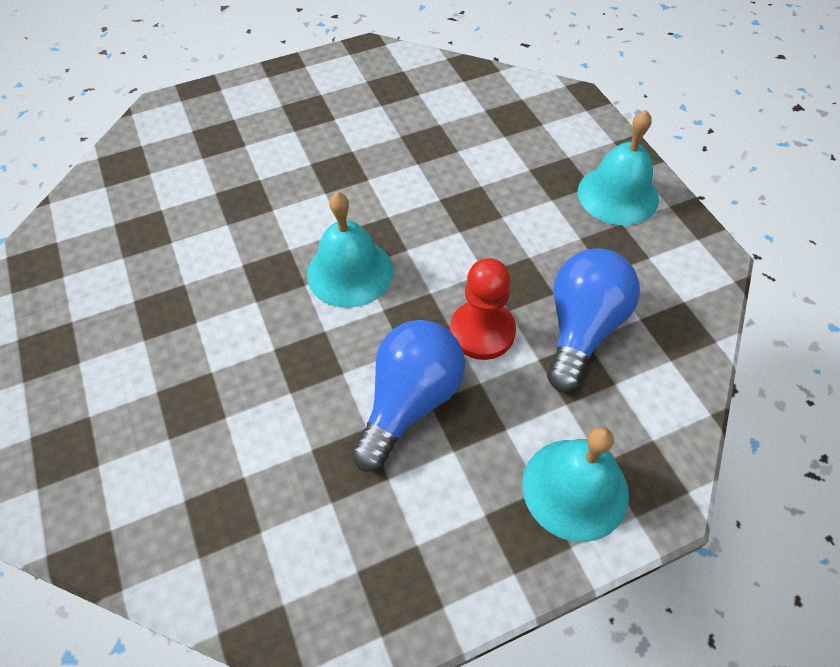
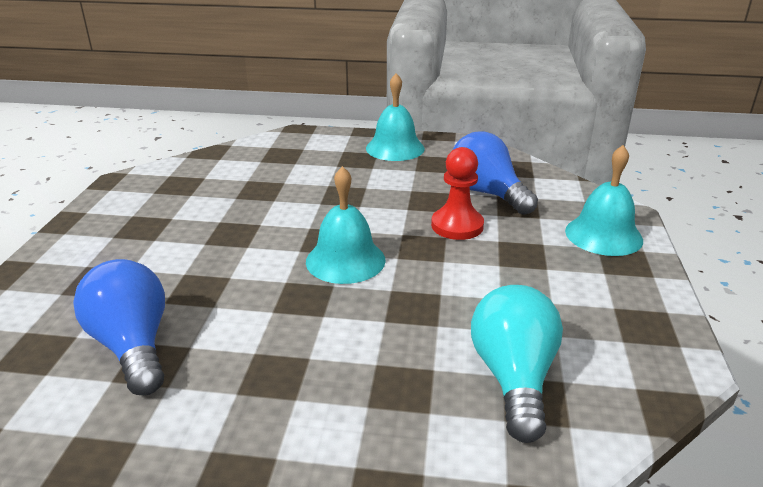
camera: 60 degrees left, 25 degrees down
(243, 486) = (513, 378): none -> turquoise light bulb
(410, 401) = (492, 272): blue light bulb -> blue light bulb (133, 346)

